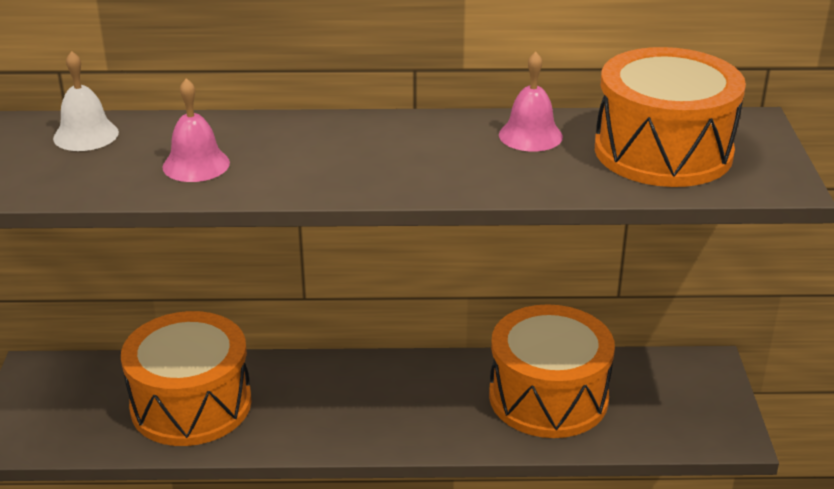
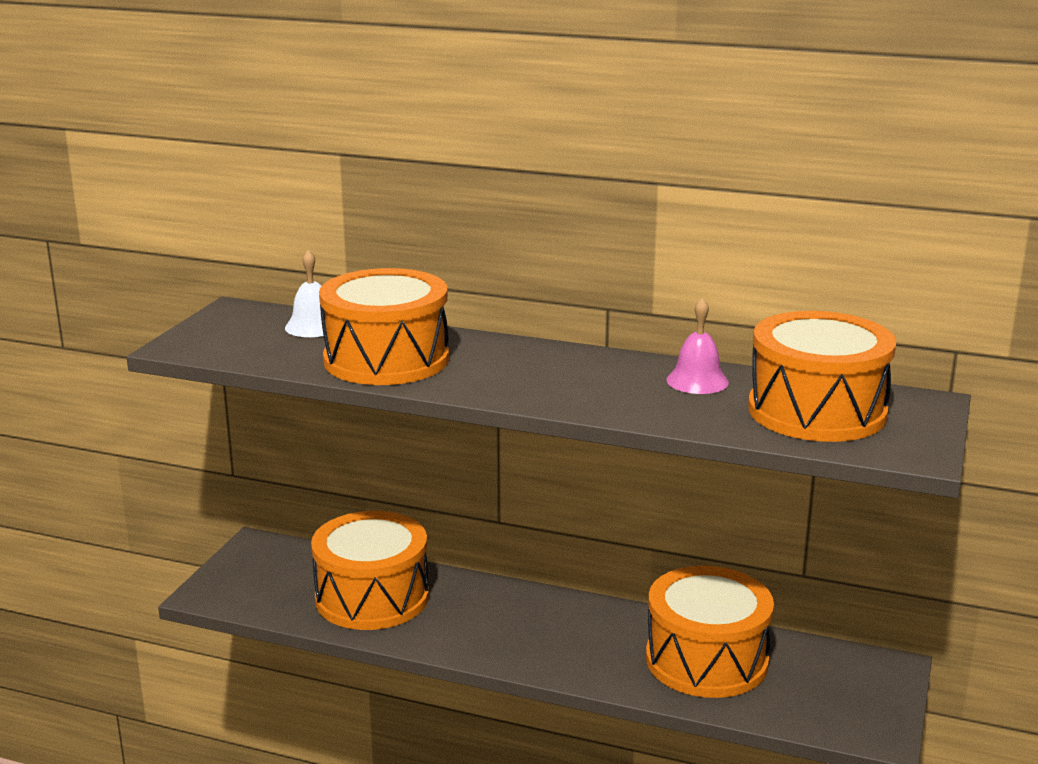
camera: 20 degrees right, 10 degrees down
(196, 164) = (386, 359): pink bell -> orange drum

